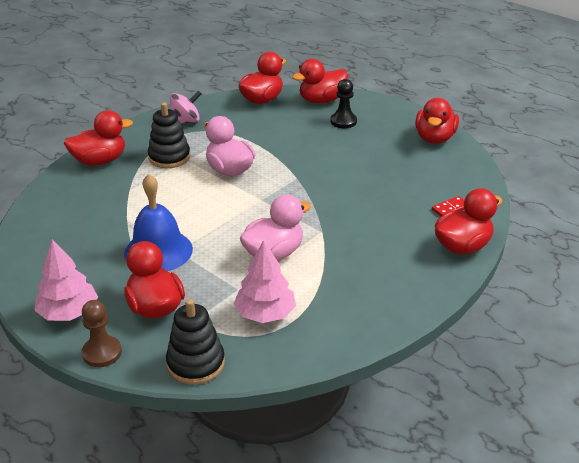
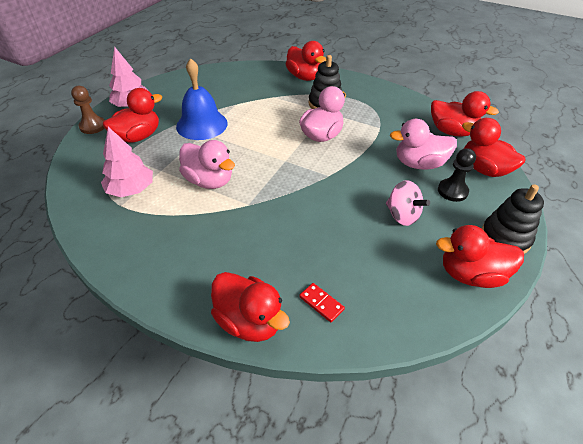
camera: 75 degrees right, 10 degrees up
(185, 121) = (383, 100): pink spinning top -> pink spinning top (402, 215)
(196, 363) = (78, 166): black stacking toy -> black stacking toy (505, 237)
(301, 127) = (419, 164): none -> pink duck

